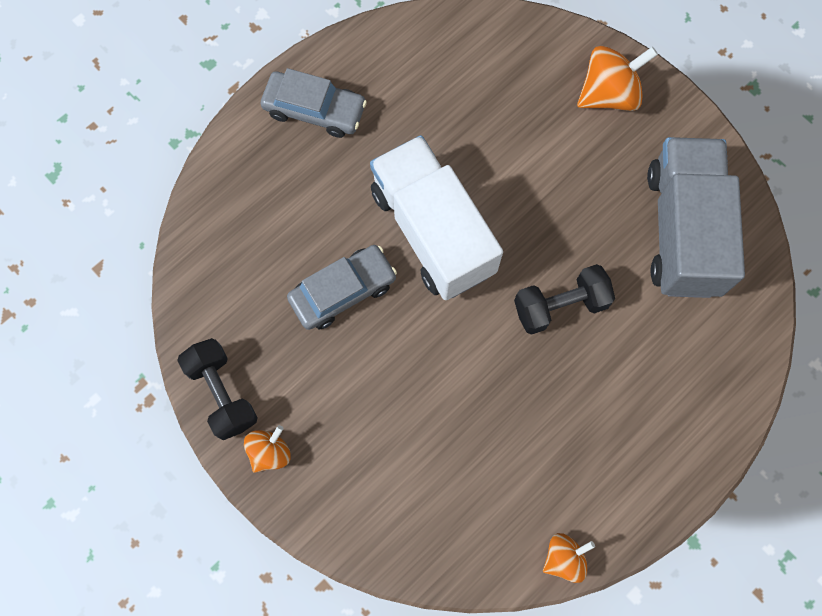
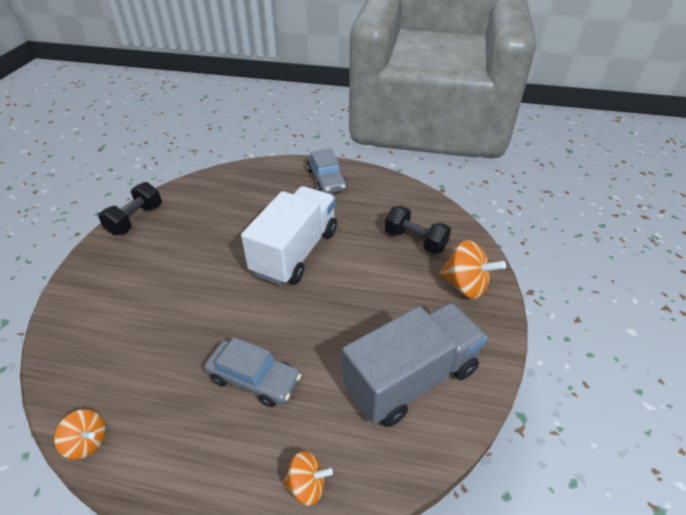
camera: 55 degrees right, 30 degrees down
(270, 452) = (107, 252): orange spinning top -> orange spinning top (307, 485)
(343, 291) = (228, 235): grey car -> grey car (254, 379)
(560, 305) = (293, 336): black dumbbell -> black dumbbell (415, 241)

